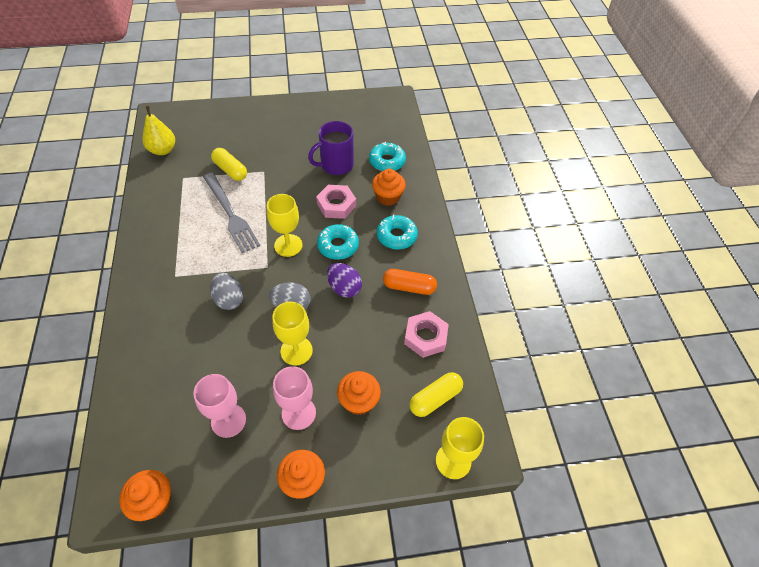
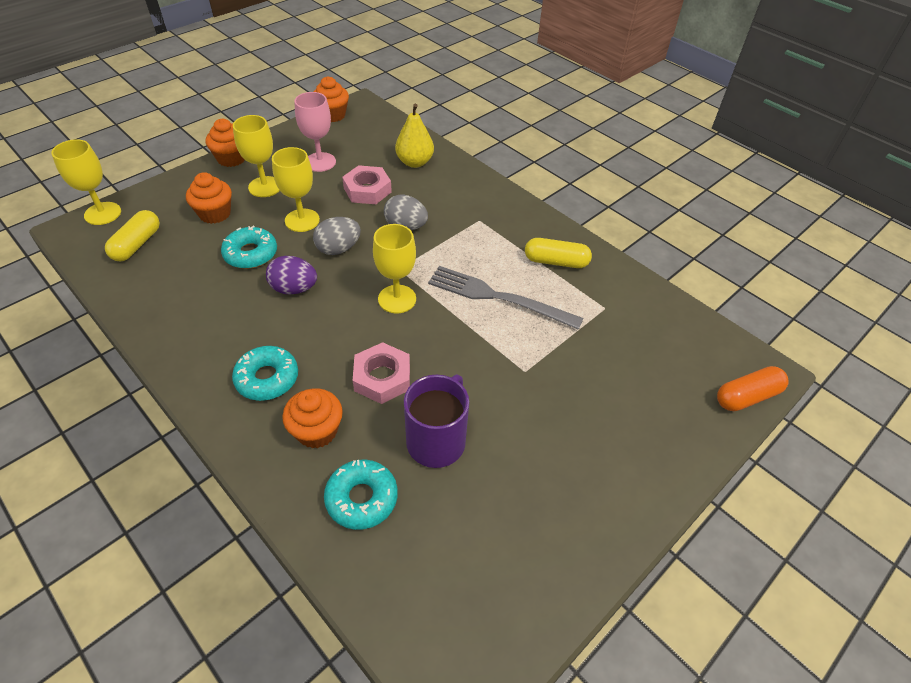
camera: 145 degrees right, 5 degrees down
(163, 150) = (677, 326): yellow pear -> yellow pear (414, 162)
(230, 170) = (566, 348): yellow capsule -> yellow capsule (556, 262)
(298, 413) = (265, 187): pink goblet -> yellow goblet
(338, 246) = (337, 328): turquoise donut -> turquoise donut (251, 254)
(409, 287) = (215, 325): orange capsule -> orange capsule (747, 396)
(425, 337) = (170, 287): pink nut -> pink nut (367, 190)

